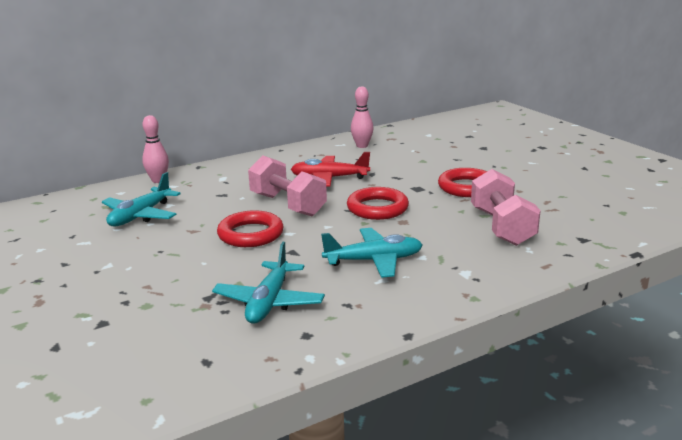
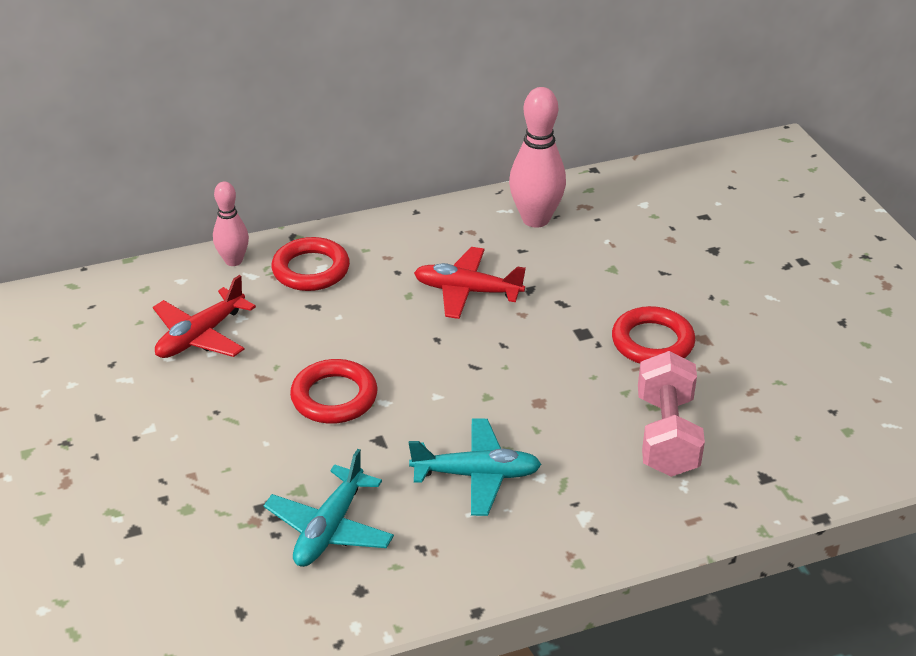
camera: 10 degrees right, 15 degrees up
(140, 216) = (201, 336): turquoise plane -> red plane
(287, 205) = (395, 343): pink dumbbell -> none
(362, 146) = (535, 219): pink bowling pin -> pink bowling pin, size x1.65
(377, 208) = (513, 369): red ring -> red ring (311, 270)

